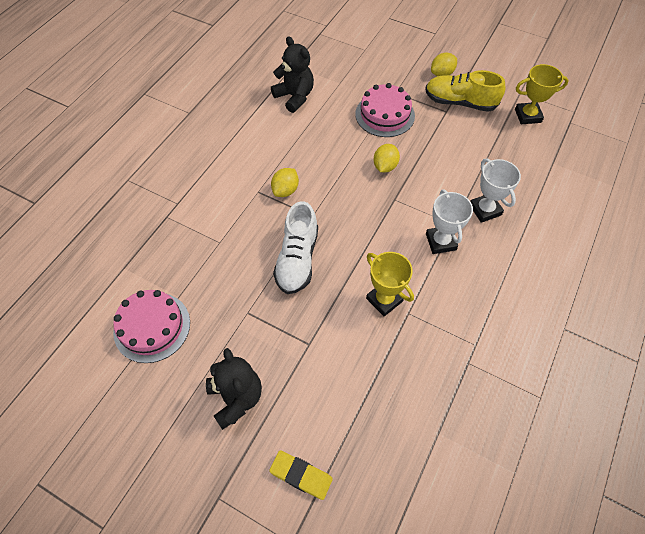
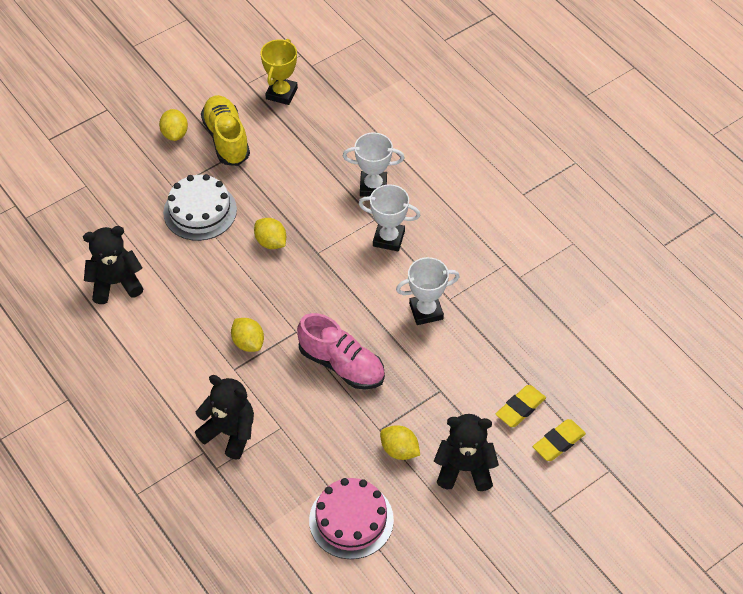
camera: 65 degrees left, 5 degrees down
(200, 212) = (230, 433): none -> black teddy bear
(233, 336) = (399, 450): none -> yellow lemon
(297, 259) = (342, 364): white shoe -> pink shoe
(323, 422) = (520, 408): none -> yellow eraser
(384, 300) = (426, 311): yellow trophy -> white trophy
(385, 115) = (200, 211): pink cake -> white cake
(459, 102) = (226, 139): yellow shoe -> yellow shoe turned 120 degrees clockwise

